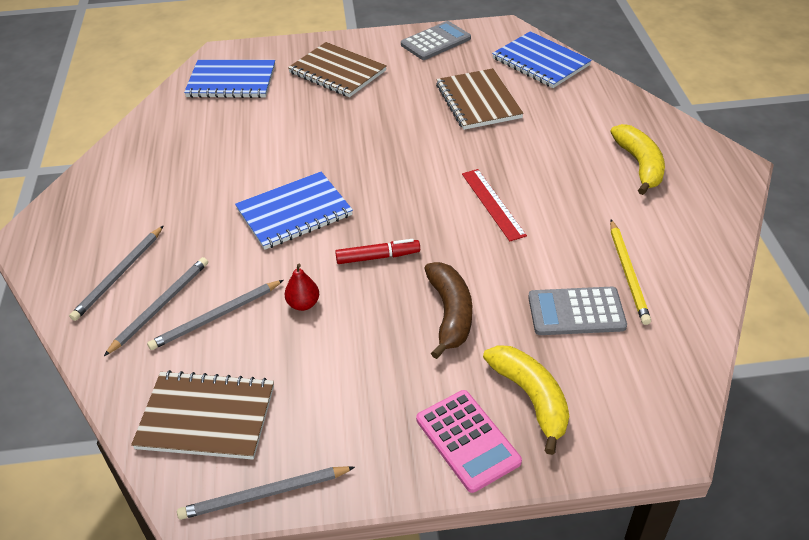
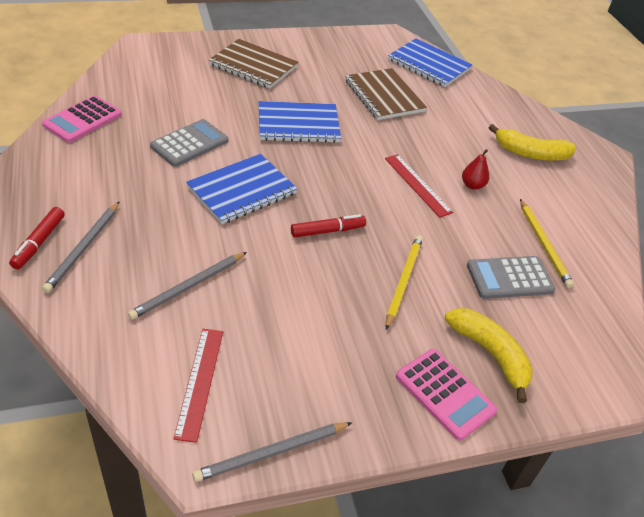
camera: 15 degrees left, 0 degrees up
(77, 269) = (39, 242): none -> red marker
(145, 138) = (82, 120): none -> pink calculator
(160, 306) = (132, 277): grey pencil -> none
(206, 417) = (200, 382): brown notebook -> red ruler
(231, 81) = (156, 70): blue notebook -> blue notebook (298, 124)
(303, 304) = (269, 274): red pear -> red pear (472, 185)
(435, 42) = (335, 43): grey calculator -> grey calculator (189, 143)
(450, 314) = (403, 281): brown banana -> yellow pencil
(639, 165) = (531, 153): yellow banana -> yellow banana turned 120 degrees clockwise

